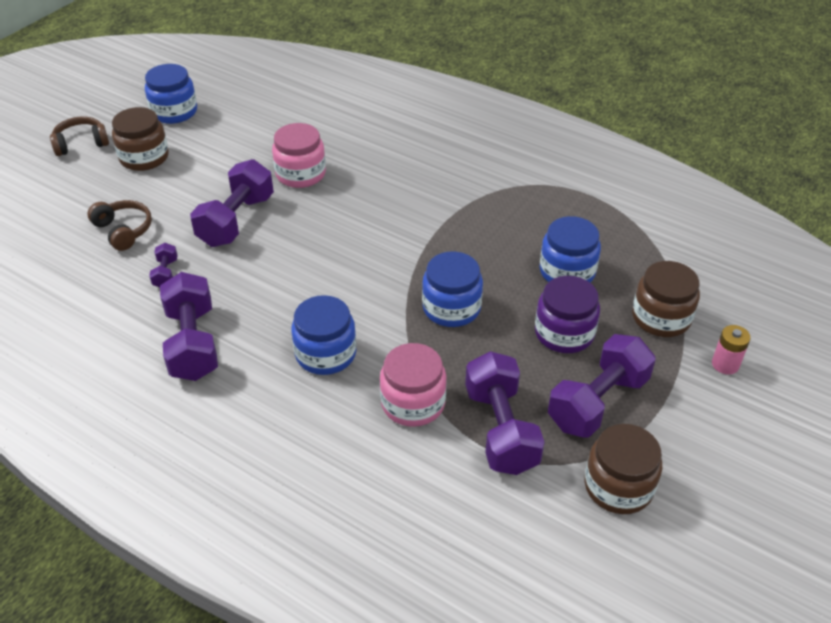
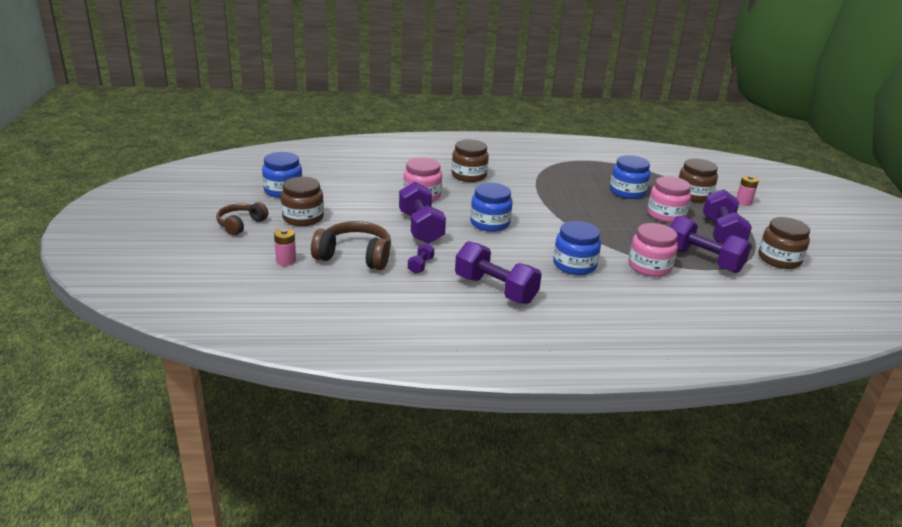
camera: 40 degrees left, 15 degrees down
(59, 208) = (286, 261): none -> pink battery
(123, 231) = (355, 256): brown headphones -> brown headphones, size x1.52
(165, 273) = (420, 265): purple dumbbell -> purple dumbbell turned 60 degrees clockwise
(396, 163) = (469, 175): none -> brown jar
(451, 308) = (601, 224): blue jar -> blue jar (490, 223)
(564, 333) = (666, 215): purple jar -> pink jar

